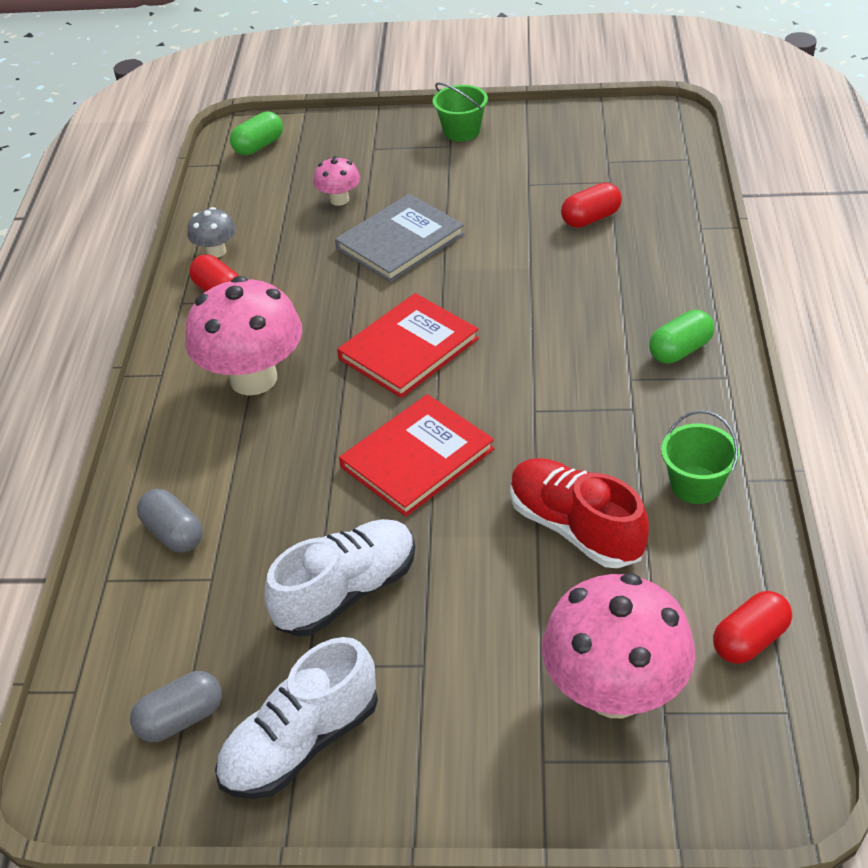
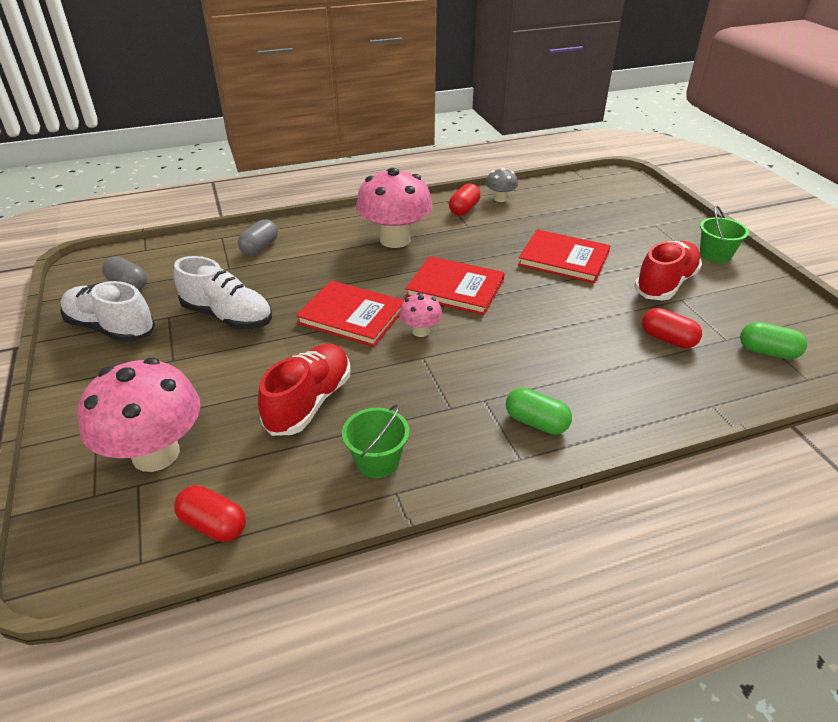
camera: 65 degrees right, 5 degrees down
(258, 146) = (615, 185): green capsule -> green capsule (767, 352)
(339, 199) = (587, 226): pink mushroom -> pink mushroom (420, 331)
(400, 241) = (563, 259): grey book -> red book
(495, 185) = (665, 284): none -> red shoe

